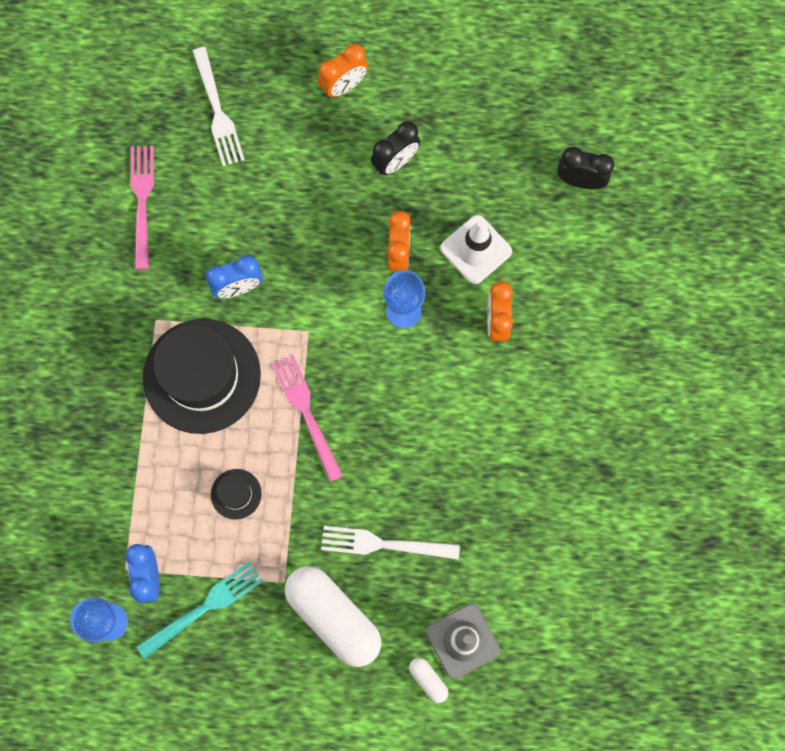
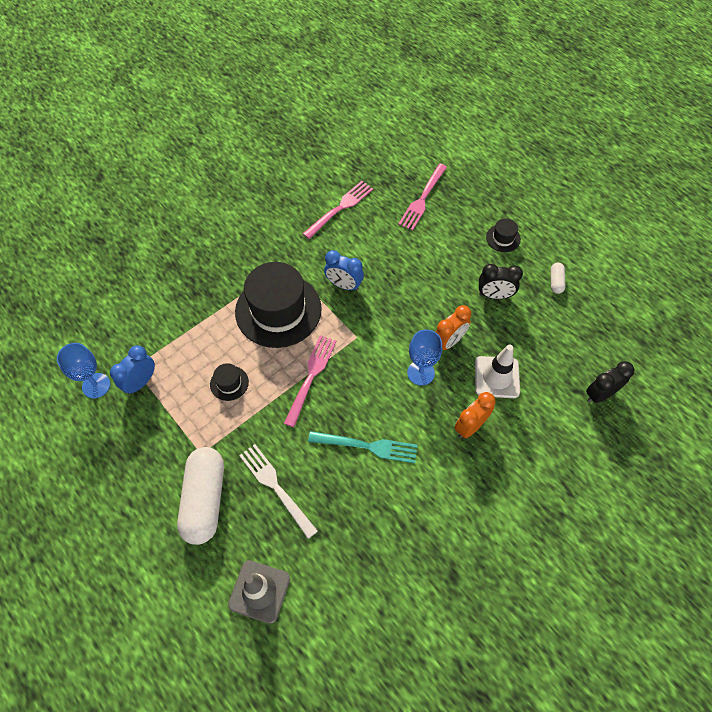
camera: 45 degrees right, 15 degrees down
(204, 608) = (147, 425): turquoise fork -> turquoise fork (367, 446)
(218, 111) = (422, 199): white fork -> pink fork
(344, 86) = (503, 238): orange clock -> black hat
(428, 680) = (215, 593): white capsule -> white capsule (556, 281)
(580, 181) = (600, 394): black clock -> black clock turned 90 degrees counterclockwise

